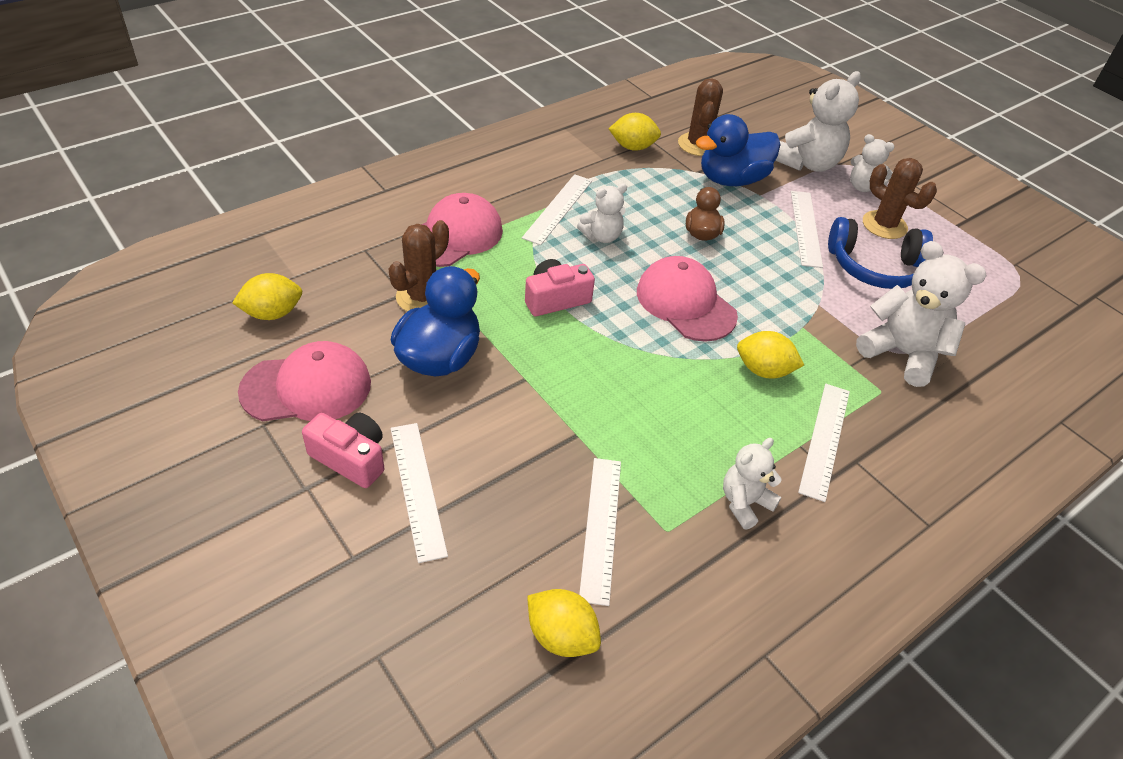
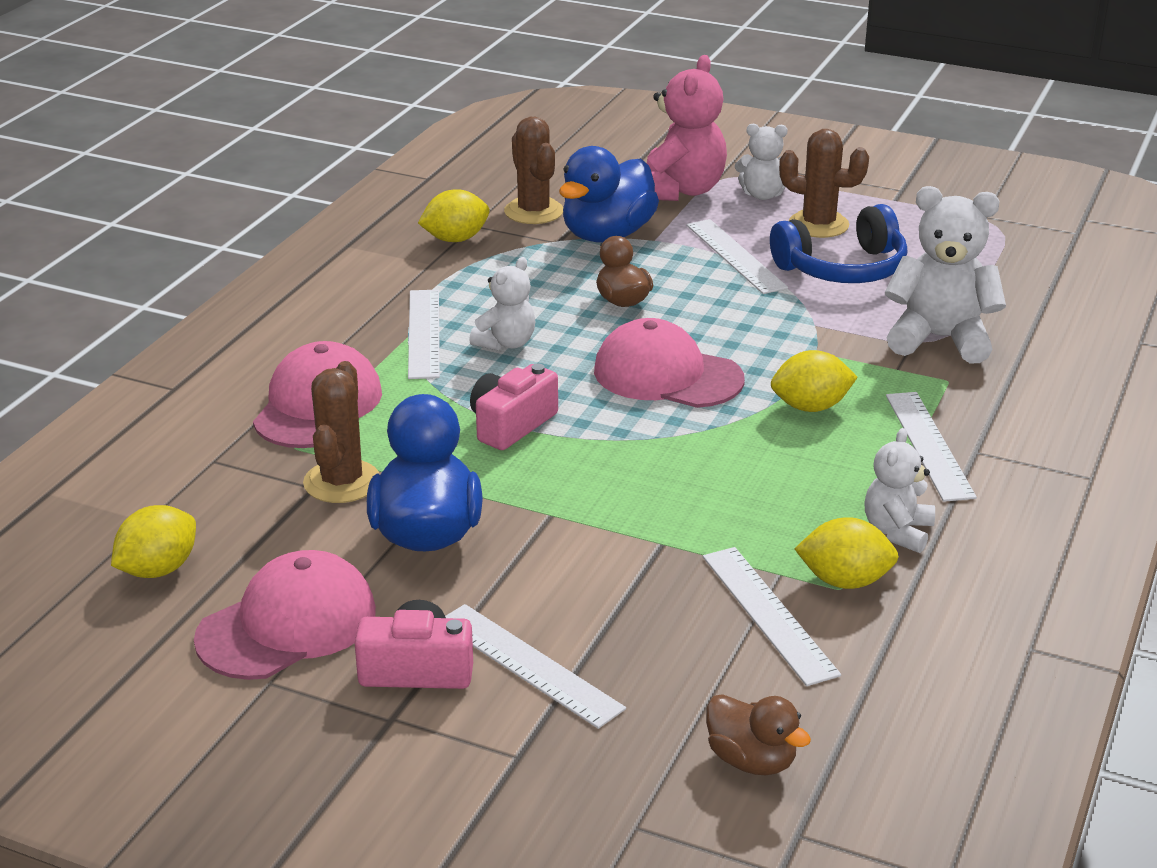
camera: 25 degrees left, 15 degrees down
(493, 644) = (751, 760): none -> brown duck
(561, 636) = (816, 722): yellow lemon -> yellow lemon (844, 581)
(807, 163) = (680, 191): white teddy bear -> pink teddy bear

